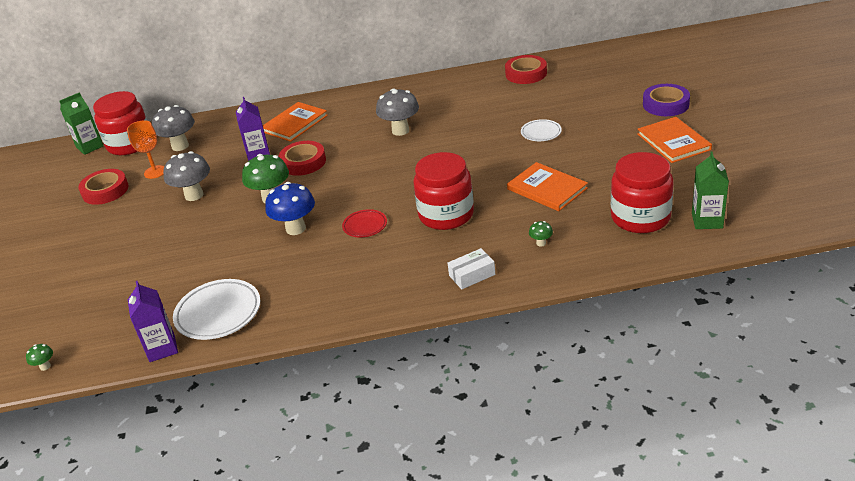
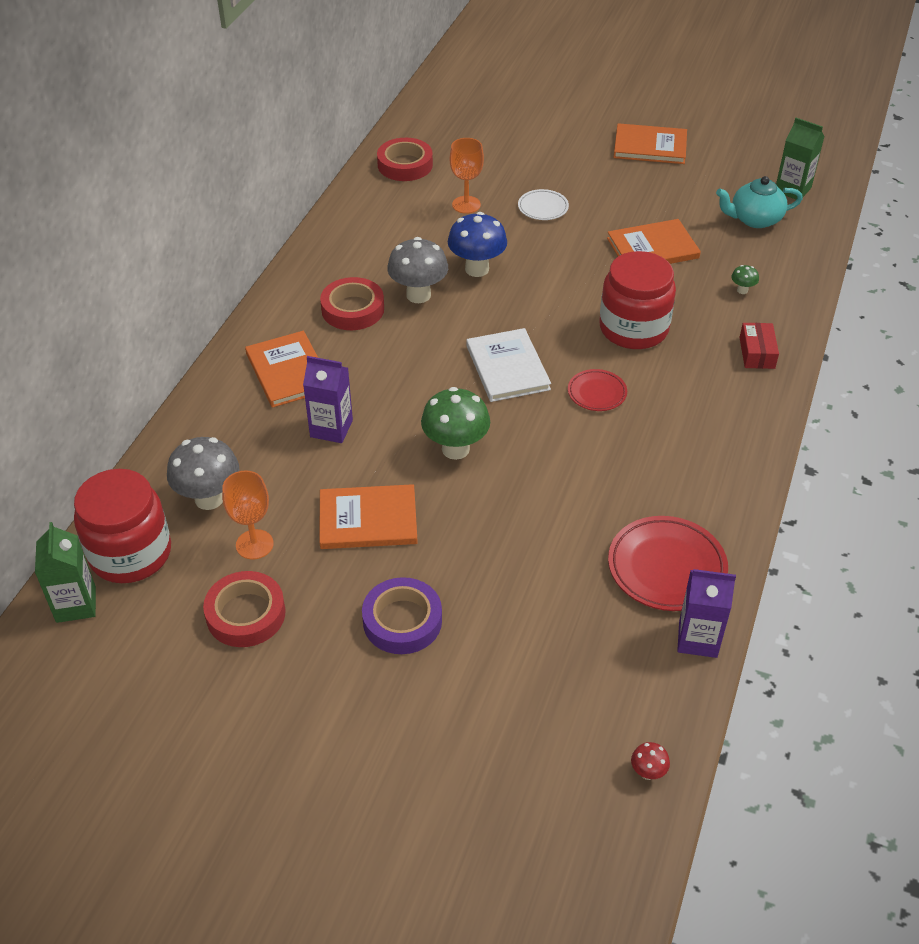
camera: 65 degrees left, 10 degrees up
(45, 366) = (647, 772): green mushroom -> red mushroom
(194, 195) = (368, 519): grey mushroom -> orange book
(218, 313) = (666, 568): white plate -> red plate
(295, 229) = (548, 449): blue mushroom -> blue mushroom (477, 269)
(303, 162) = (399, 395): red tape -> red tape (353, 309)
(360, 185) = (507, 367): none -> white book
(472, 275) = (757, 353): white box -> red box
(510, 108) = (466, 205): none -> orange goblet
(640, 217) = (754, 219): red jar -> turquoise teapot
(665, 104) = (579, 120): purple tape -> purple tape (402, 621)

